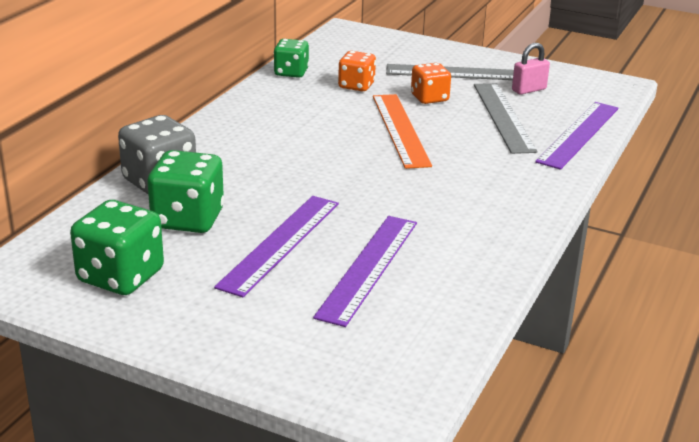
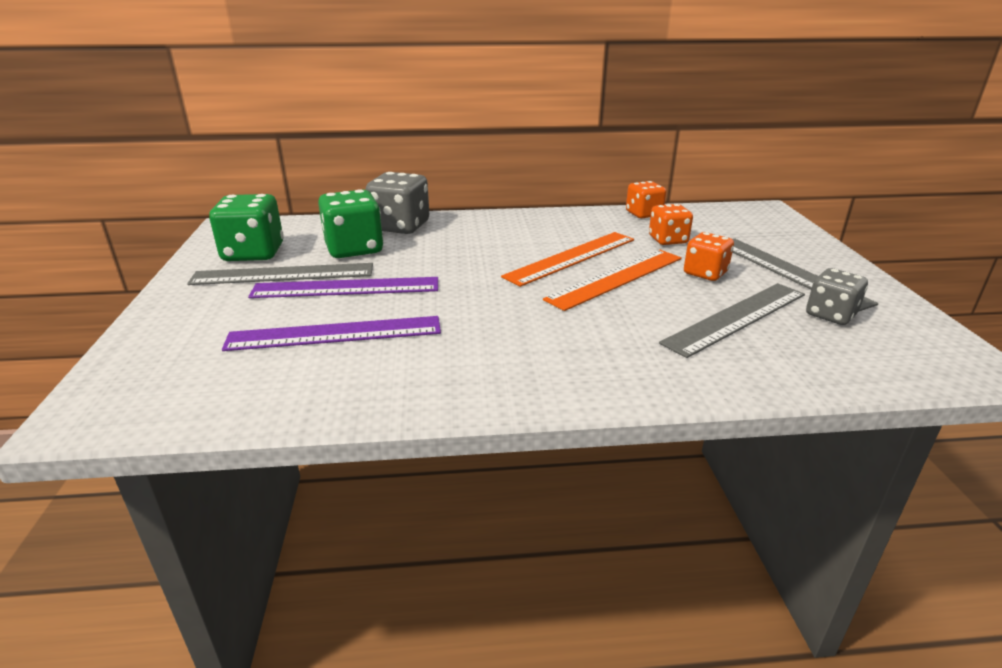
camera: 60 degrees right, 0 degrees up
(205, 269) = (283, 274): none -> grey ruler
(291, 72) = (643, 214): green dice -> orange dice
(341, 132) = (571, 257): none -> orange ruler
(529, 90) = (830, 315): pink padlock -> grey dice
(579, 134) = (781, 373): purple ruler -> none

